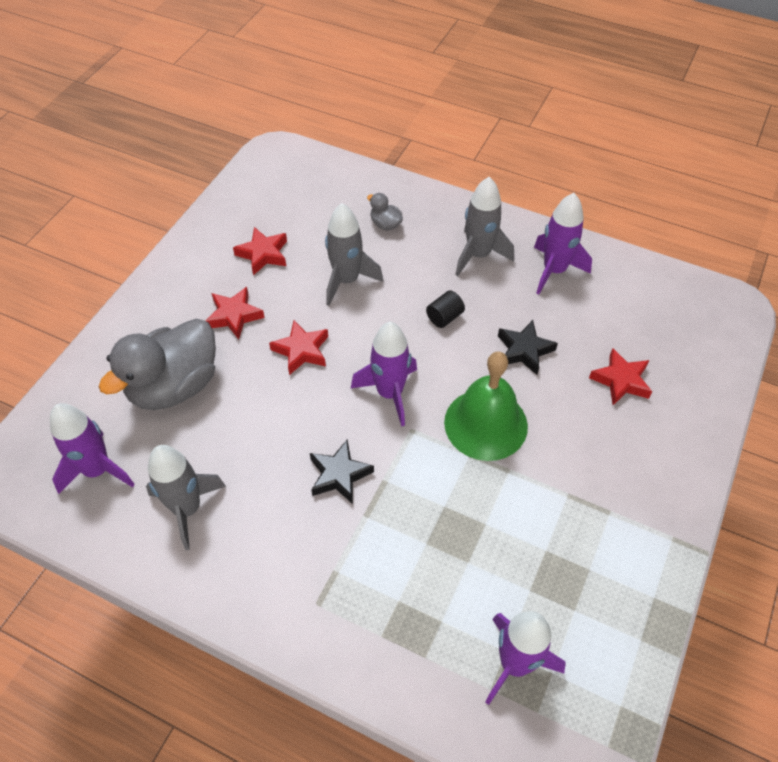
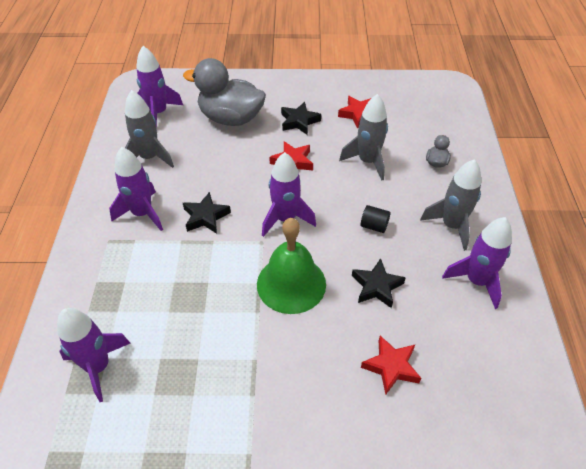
camera: 65 degrees right, 5 degrees down
(234, 316) = (299, 121): red star -> black star
(292, 547) = (142, 214): none -> purple rocket

